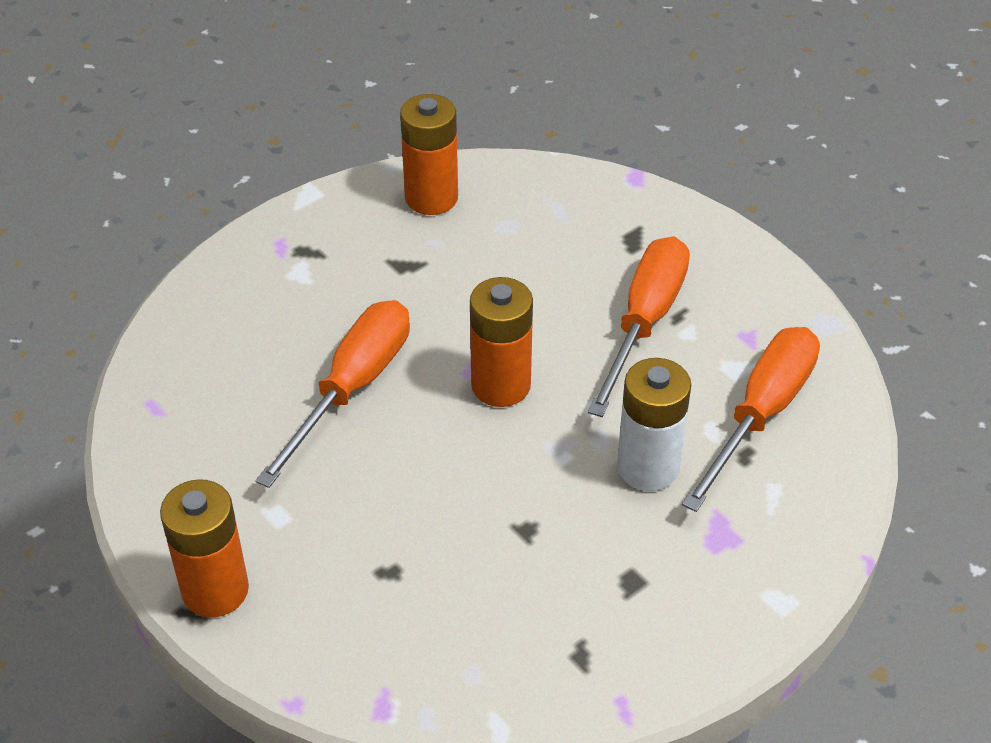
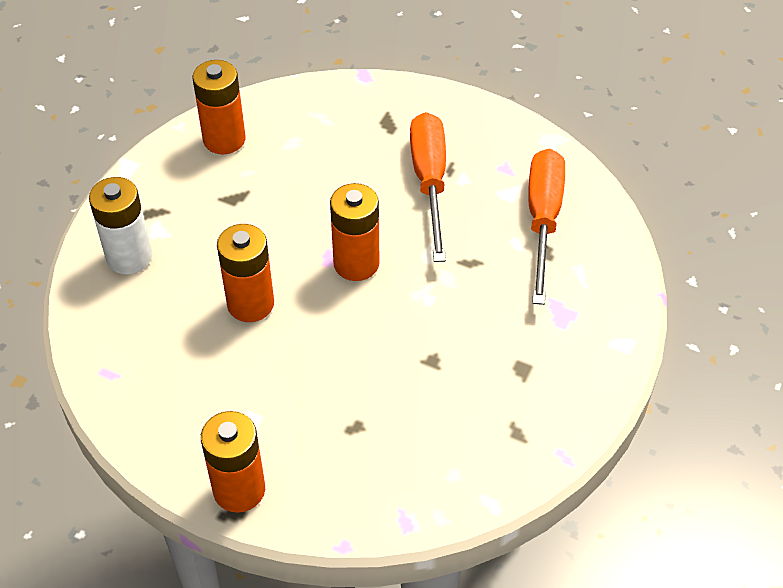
camera: 25 degrees left, 5 degrees up
(352, 387) = (250, 304): orange screwdriver -> orange battery
(648, 467) = (489, 285): white battery -> white battery (129, 257)

